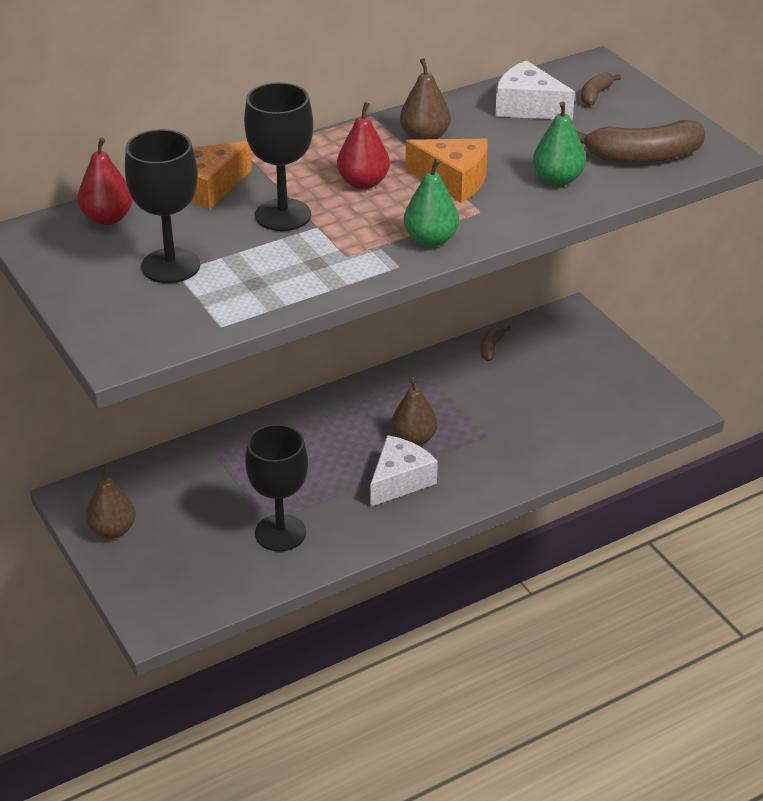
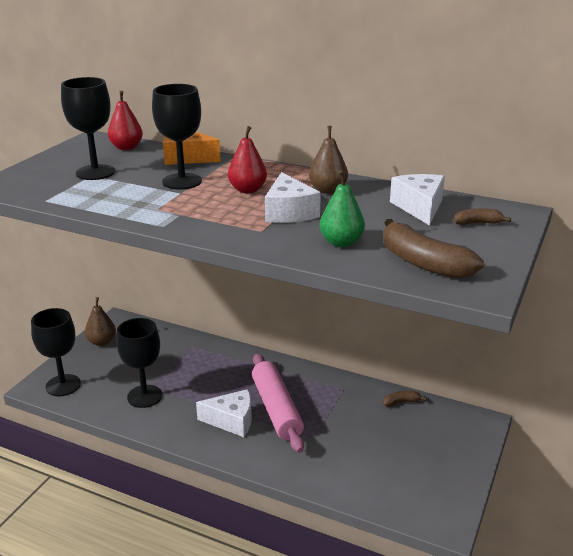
camera: 55 degrees right, 10 degrees down
(177, 598) = (63, 385): none -> black goblet
(413, 439) = (276, 409): brown pear -> pink rolling pin
(430, 240) = (206, 226): green pear -> none
(453, 180) = (289, 212): orange cheese -> white cheese

